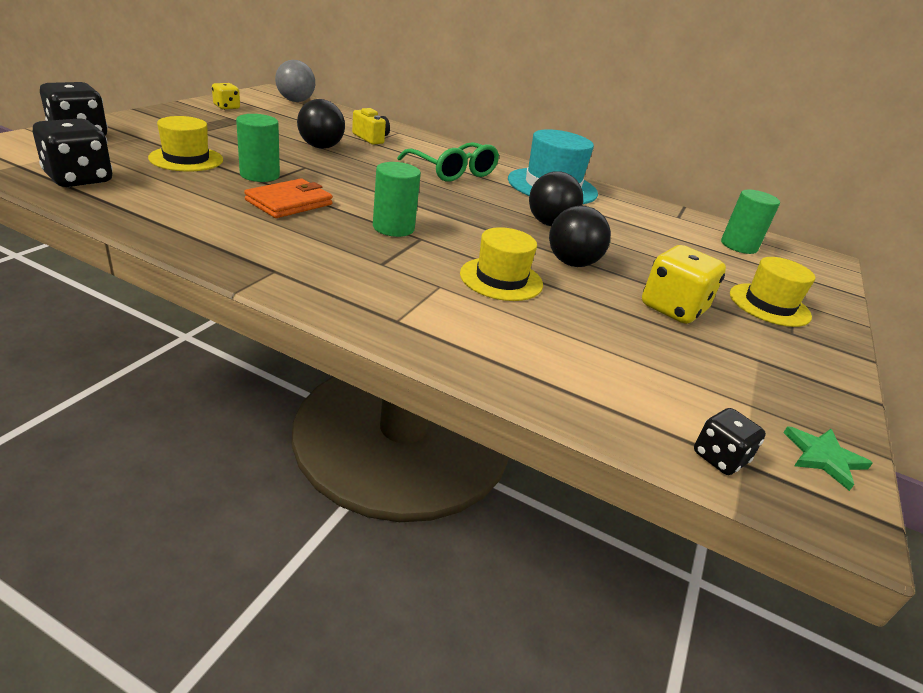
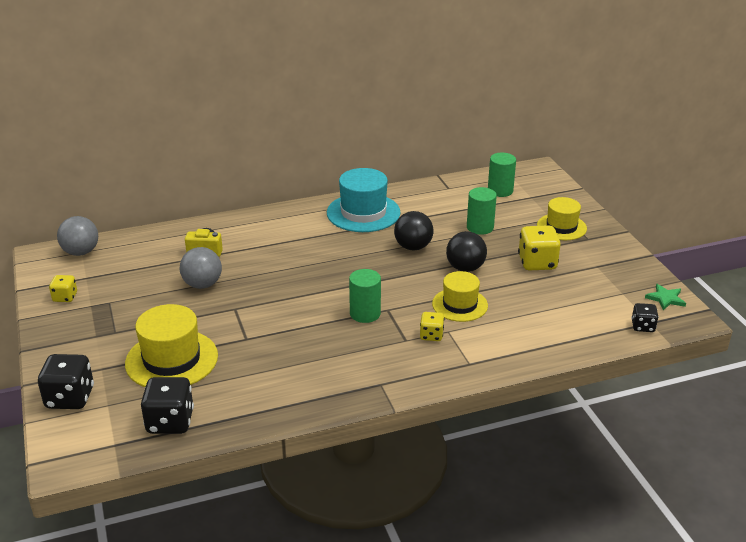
camera: 40 degrees left, 0 degrees up
(186, 159) = (171, 359): yellow hat -> yellow hat, size x1.53
(260, 175) = (233, 336): green cylinder -> green cylinder (480, 227)
(289, 202) = (291, 341): orange wallet -> none
(321, 147) = (202, 284): black ball -> grey ball
(414, 277) = (431, 335): none -> yellow dice
(453, 172) = (302, 243): green glasses -> none

